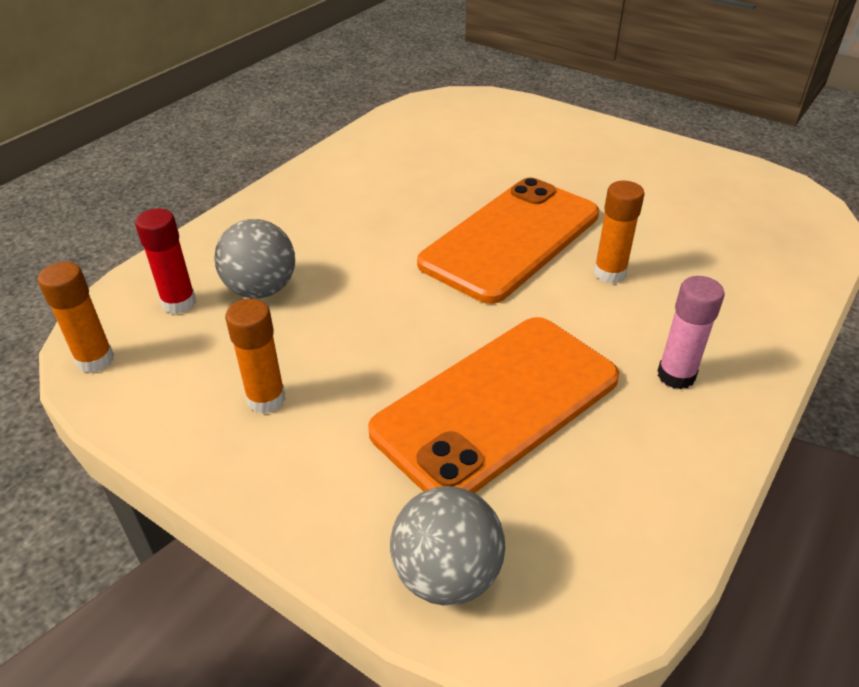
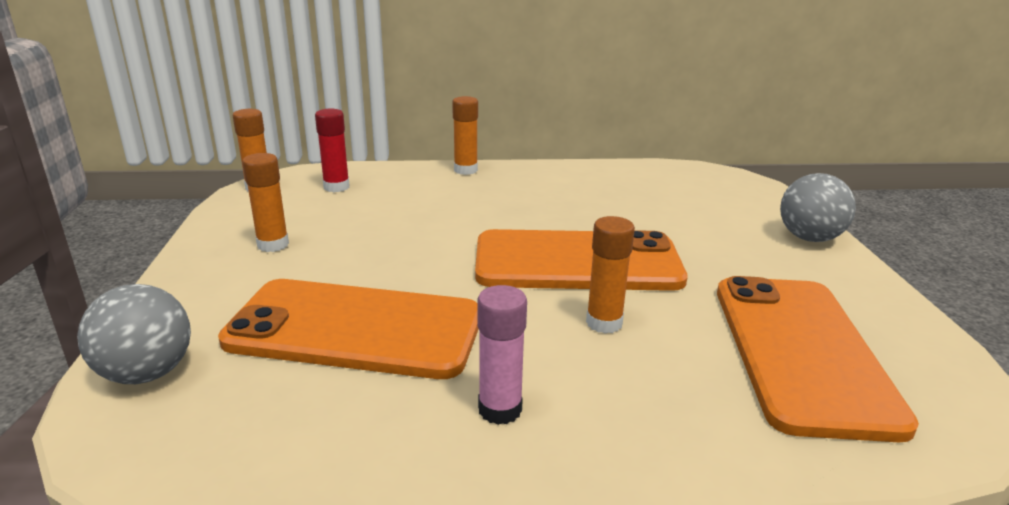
camera: 50 degrees right, 15 degrees down
(258, 208) = (465, 170): none -> orange glue stick
(261, 289) = (381, 202): grey ball -> grey ball (809, 238)
(713, 217) = (801, 352): none -> orange phone

